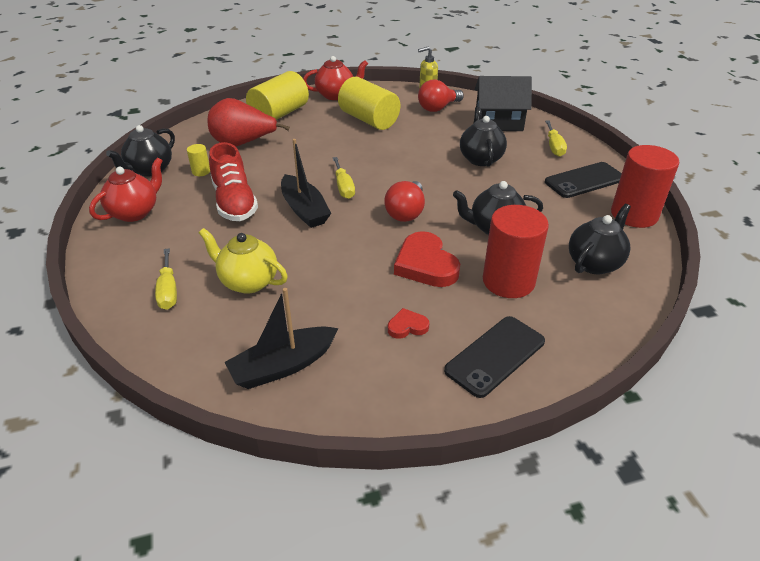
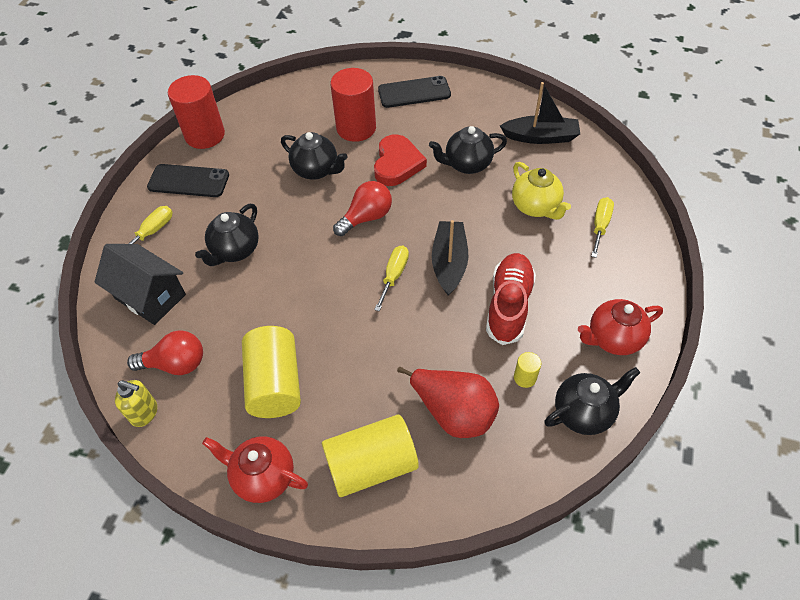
camera: 145 degrees left, 15 degrees up
(407, 326) = (448, 128): red heart -> none
(594, 263) = (286, 115): black teapot -> black teapot (467, 164)

